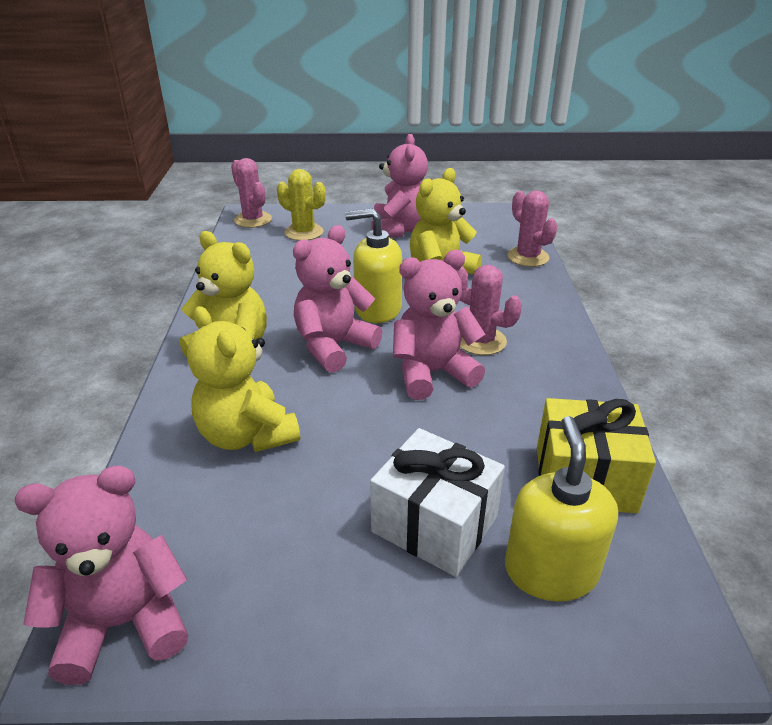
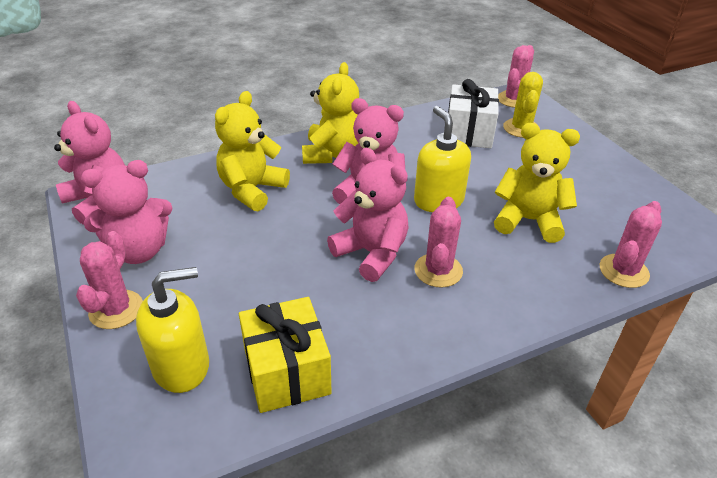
camera: 65 degrees right, 5 degrees up
(399, 230) = (584, 175): pink teddy bear -> pink teddy bear (139, 251)
(416, 631) = (116, 310): none -> pink cactus
(434, 524) = (205, 296): white gift -> white gift (469, 133)

